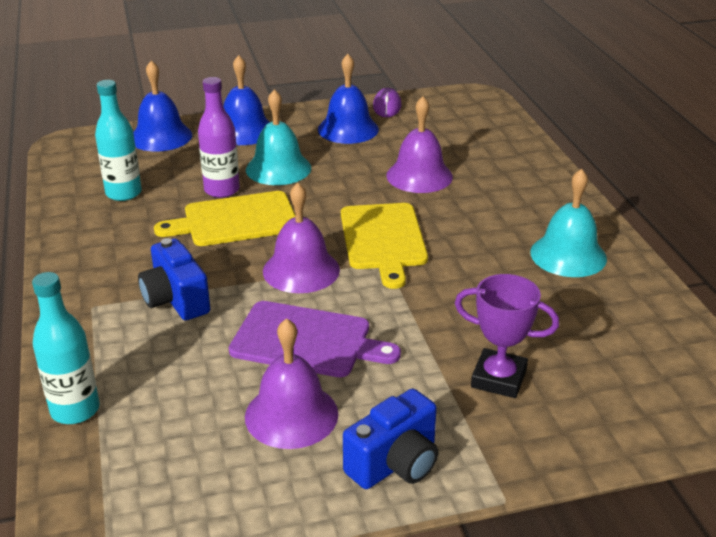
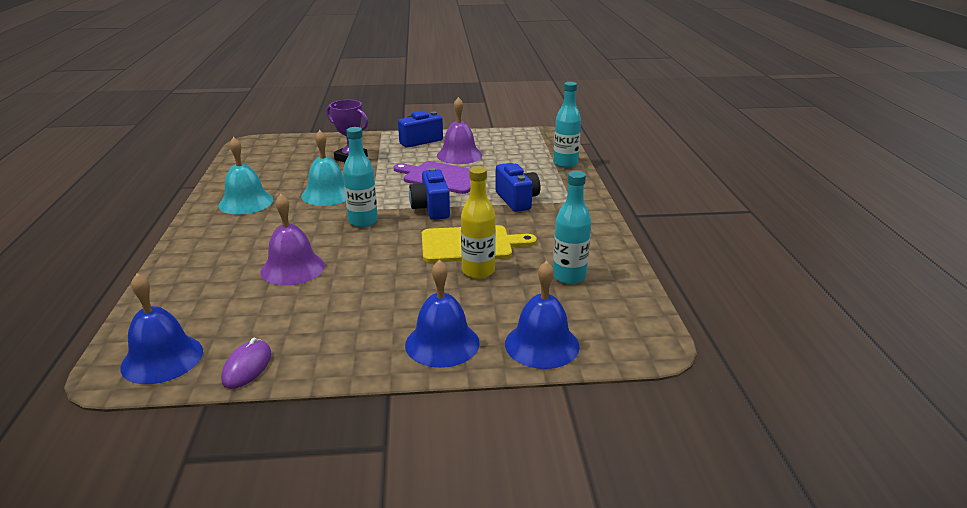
camera: 170 degrees left, 5 degrees down
(222, 190) = (478, 271): purple bottle -> yellow bottle
(278, 168) = (419, 288): turquoise bell -> turquoise bell (327, 194)
(301, 270) = (431, 209): purple bell -> blue camera
(348, 129) = (321, 333): blue bell -> blue bell (162, 358)
(383, 240) = (363, 221): yellow cutting board -> turquoise bottle

